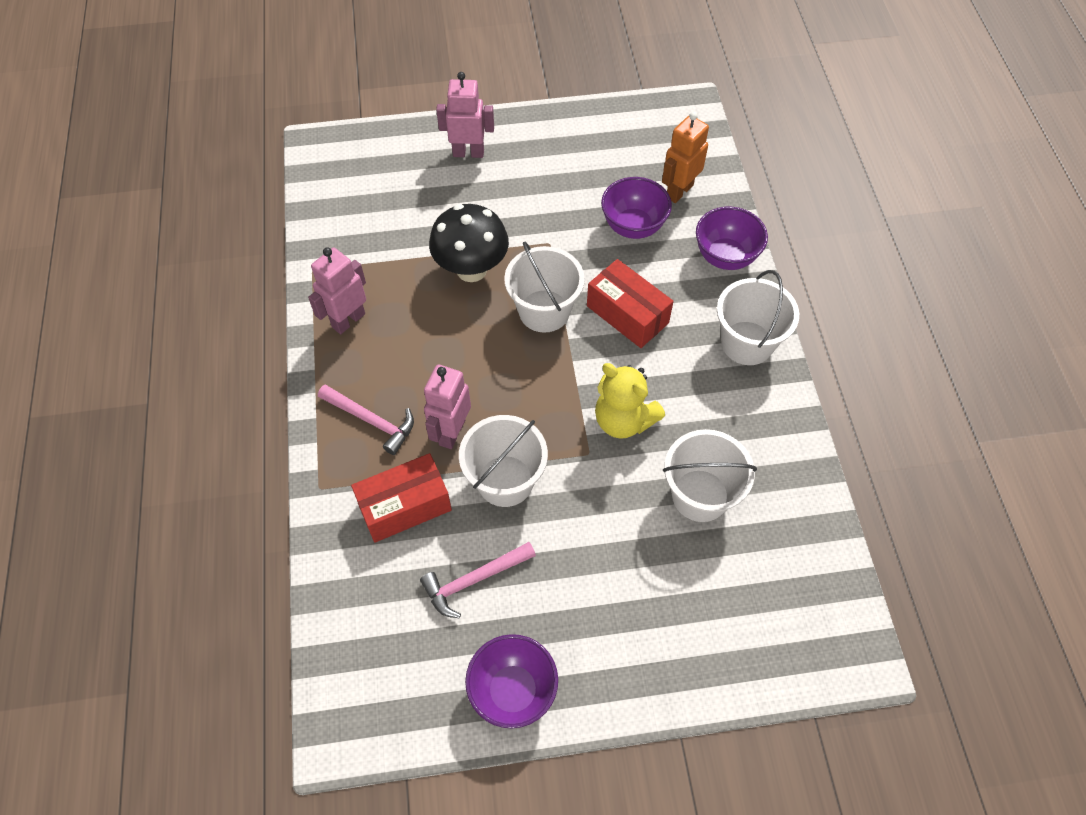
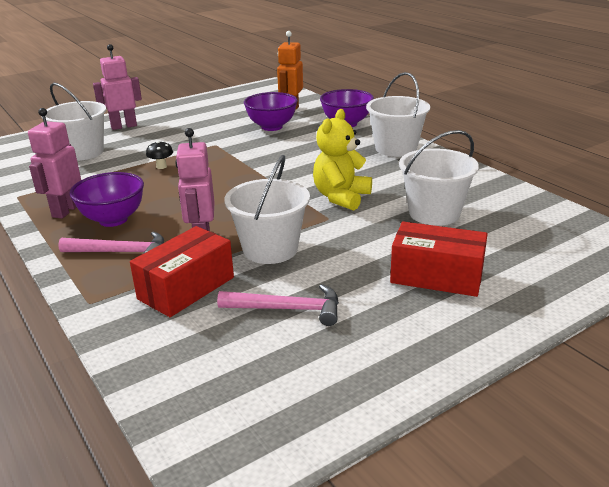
camera: 25 degrees left, 30 degrees down
(471, 269) = (161, 166): black mushroom -> black mushroom, size x0.41
(474, 580) = (287, 309): pink hammer -> pink hammer turned 120 degrees counterclockwise
(513, 691) = (386, 364): purple bowl -> purple bowl (113, 220)
(544, 311) = (235, 169): white bucket -> white bucket (83, 152)
(623, 420) = (341, 197): yellow teddy bear -> yellow teddy bear turned 105 degrees clockwise
(627, 314) = (300, 157): red box -> red box (436, 276)

